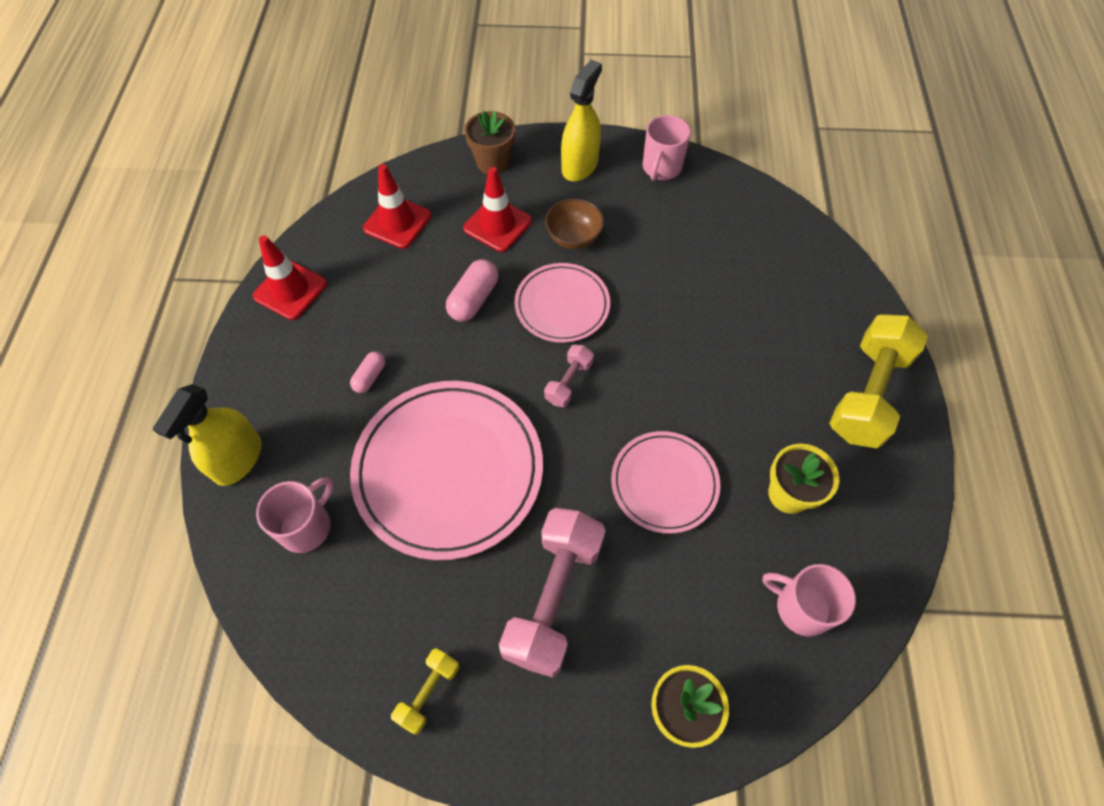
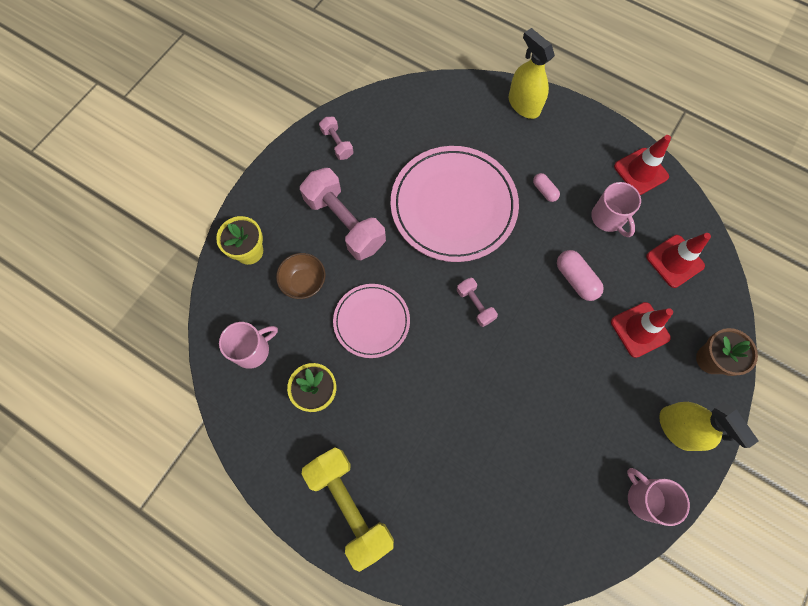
camera: 120 degrees right, 10 degrees up
(306, 526) = (461, 123): pink mug -> pink mug (608, 218)
(428, 692) = (337, 143): yellow dumbbell -> pink dumbbell
(562, 305) = (540, 335): pink plate -> none
(573, 238) = (600, 379): brown bowl -> brown bowl (304, 282)

